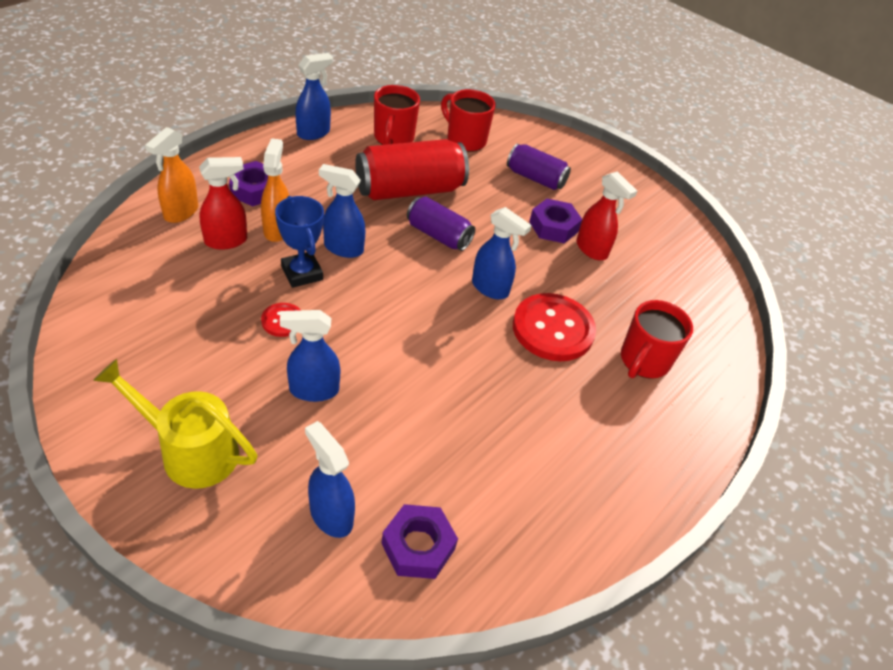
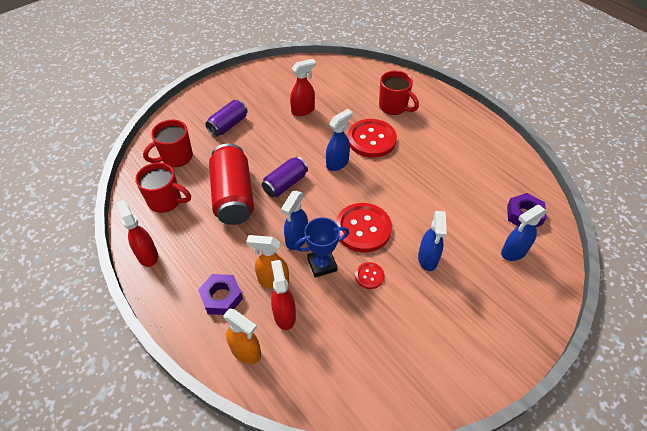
camera: 75 degrees left, 5 degrees up
(190, 450) = (481, 325): yellow watering can -> none
(314, 133) = (147, 255): blue spray bottle -> red spray bottle
(366, 315) = (363, 228): none -> red button
(553, 227) = (280, 124): purple nut -> none

